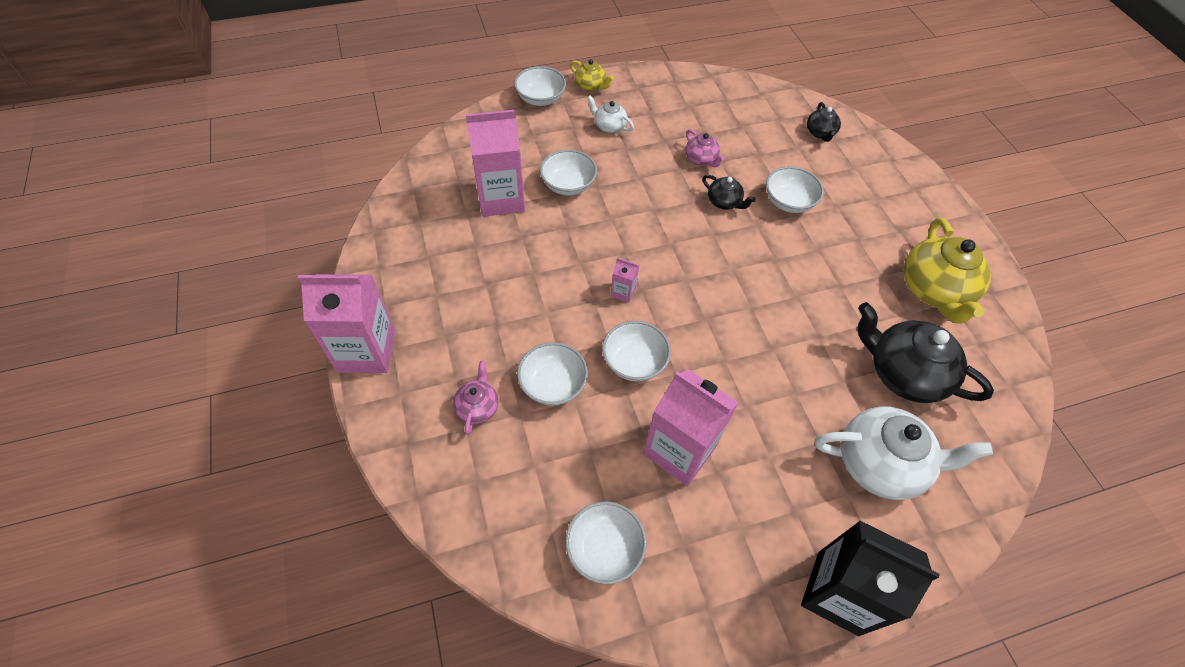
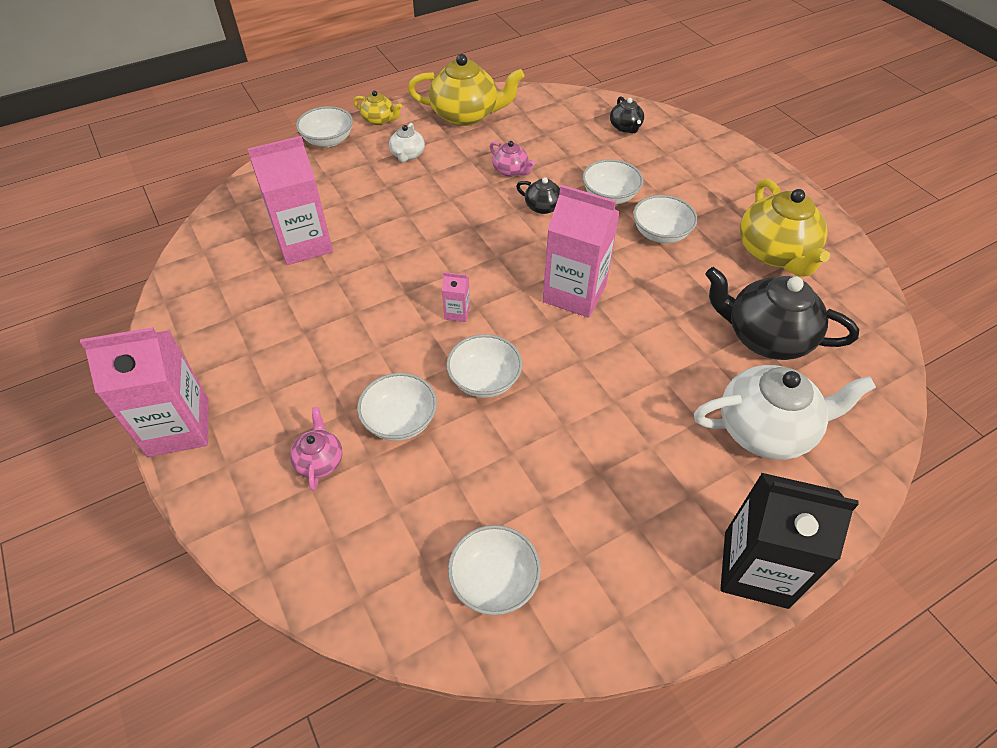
camera: 10 degrees left, 5 degrees down
(568, 185) = (375, 218): white bowl -> white bowl (660, 233)
(609, 126) = (407, 155): white teapot -> white teapot turned 105 degrees counterclockwise
(671, 94) = (466, 115): none -> yellow teapot
(679, 450) = (553, 460): pink carton -> pink carton (574, 293)

